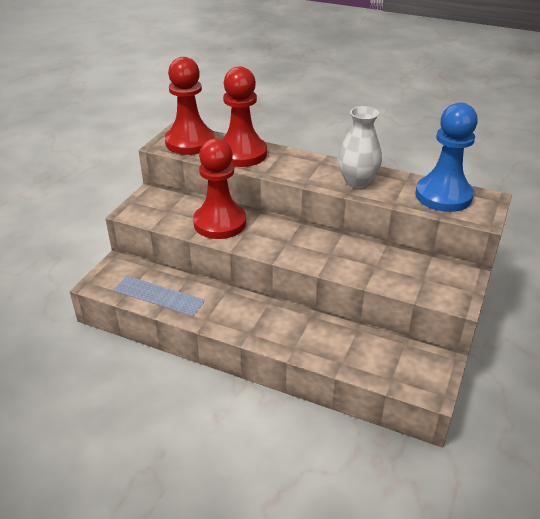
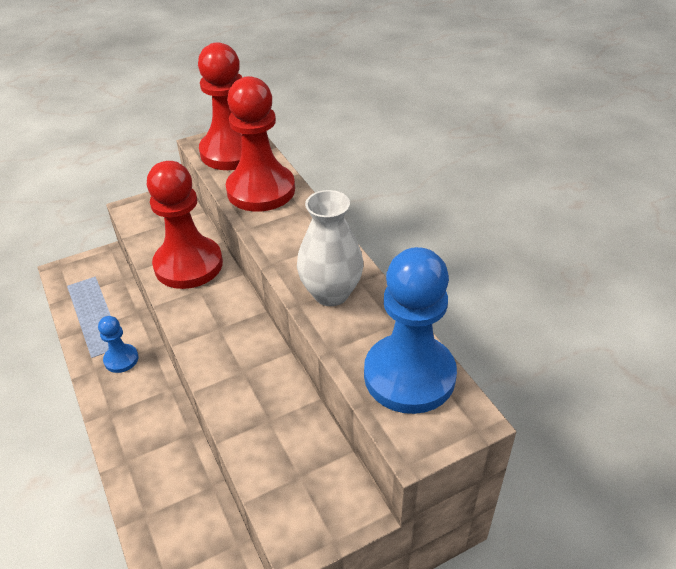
camera: 40 degrees right, 5 degrees up
(216, 306) = (121, 359): none -> blue pawn

